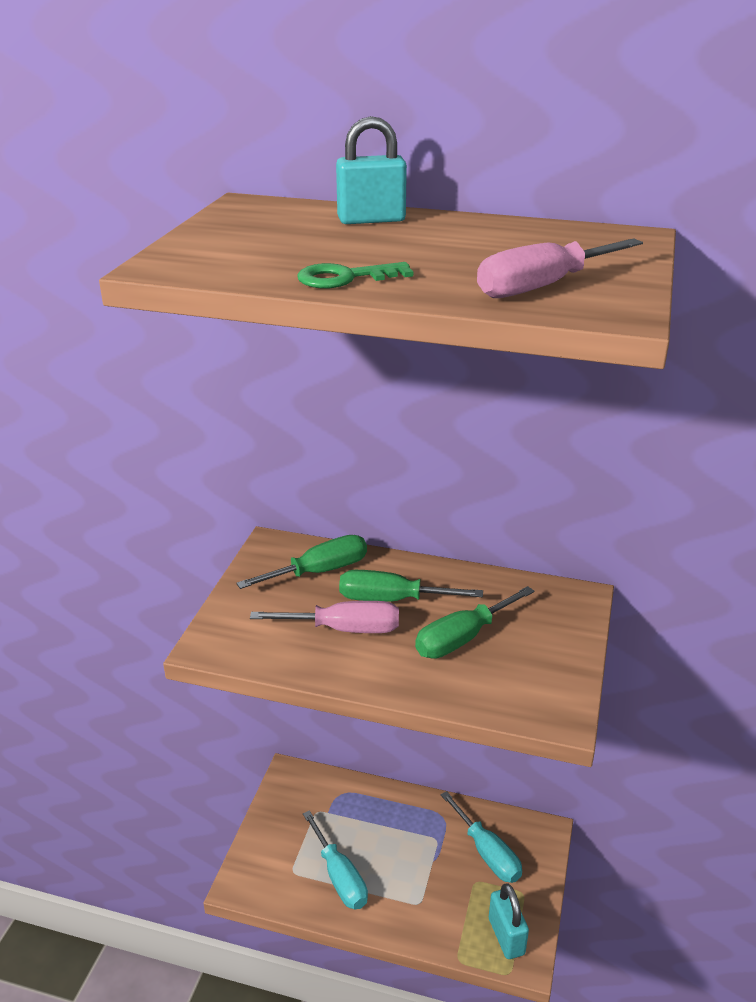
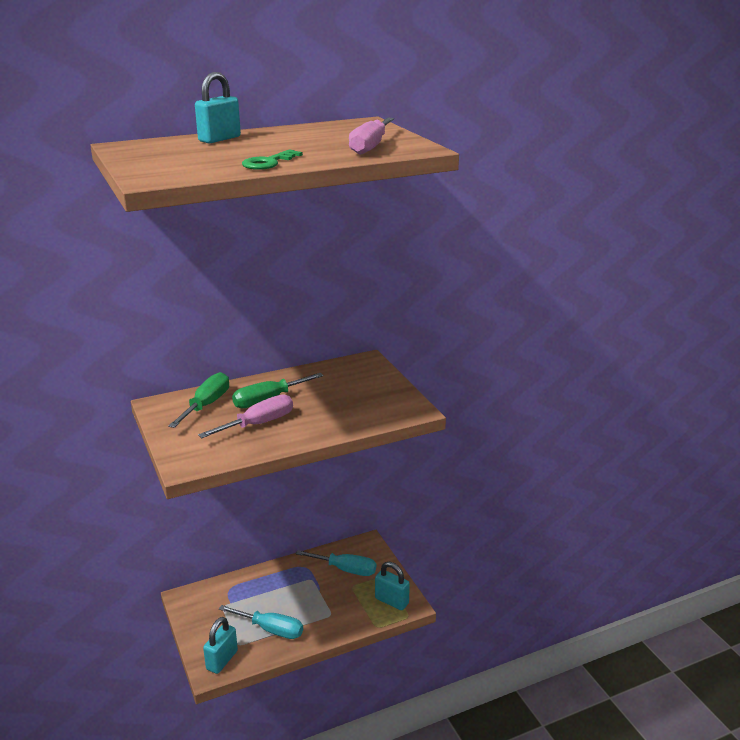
camera: 40 degrees left, 5 degrees down
(261, 879) = (222, 660): none -> turquoise padlock
(462, 638) = (329, 401): green screwdriver -> none

